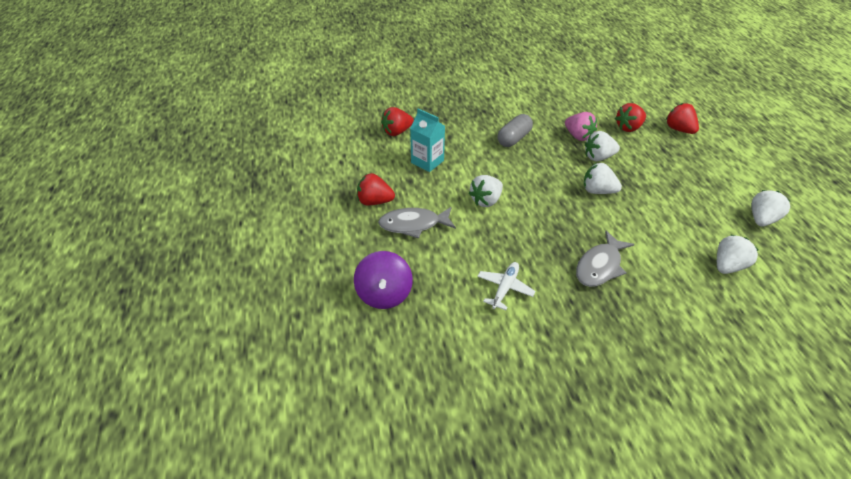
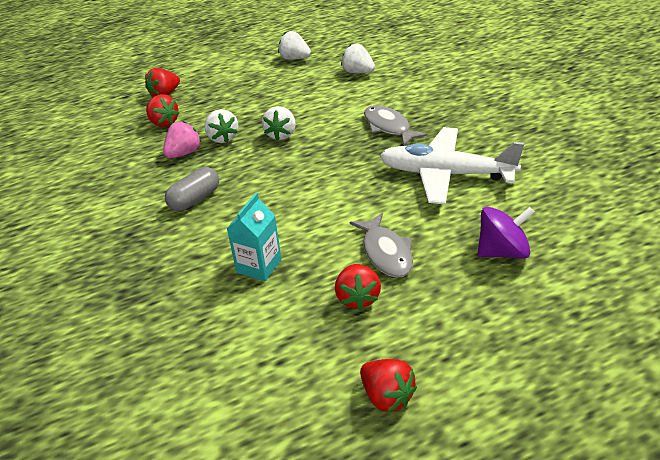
camera: 100 degrees left, 5 degrees down
(397, 132) = (191, 314): red strawberry -> red strawberry (386, 396)
(486, 200) = (322, 204): white strawberry -> none
(504, 288) = (445, 174): white plane -> white plane, size x2.15
(514, 139) = (195, 199): grey capsule -> grey capsule turned 75 degrees counterclockwise
(600, 266) = (388, 127): grey fish -> grey fish turned 150 degrees counterclockwise

